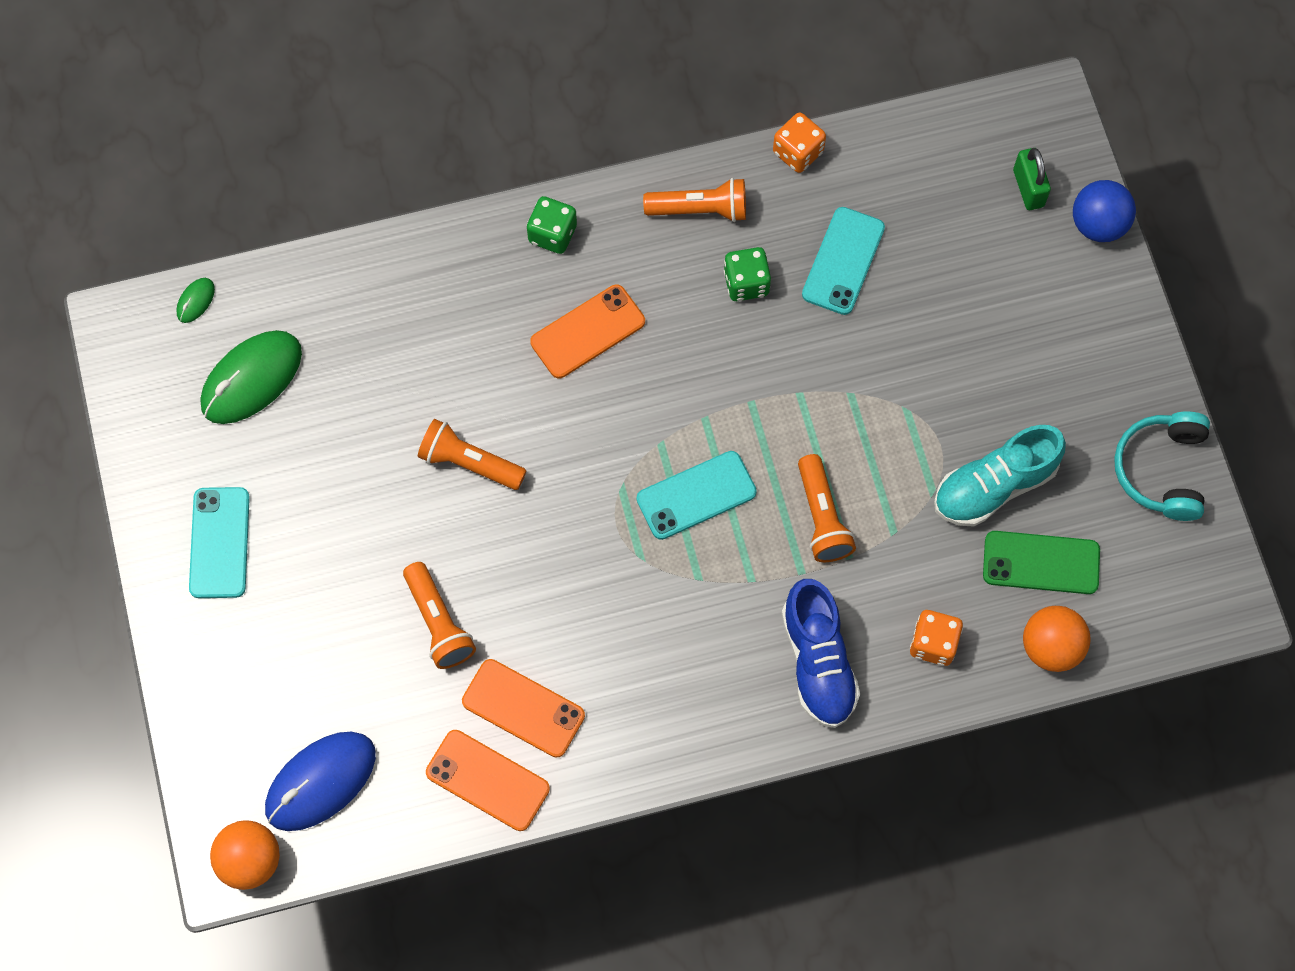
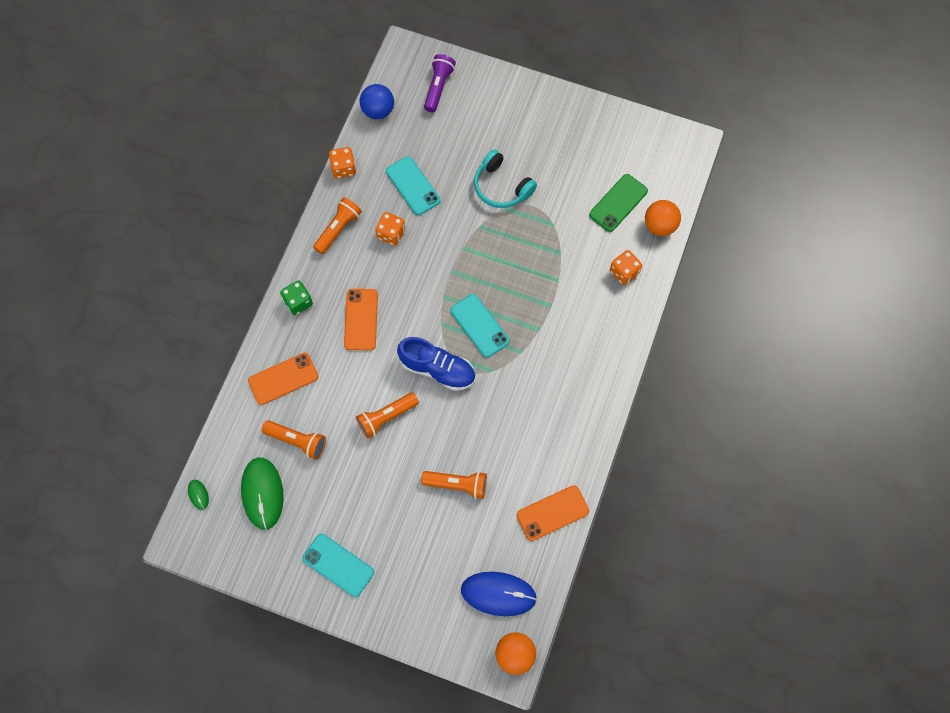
camera: 55 degrees left, 0 degrees up
(321, 782) = (498, 594): blue mouse -> blue mouse turned 75 degrees counterclockwise
(523, 708) = (528, 473): orange phone -> orange phone (283, 379)
(696, 495) = (479, 325): turquoise phone -> turquoise phone turned 45 degrees counterclockwise
(746, 283) = (391, 234): green dice -> orange dice
(818, 662) = (598, 327): blue shoe -> blue shoe (437, 369)
(822, 517) = (530, 278): orange flashlight -> orange flashlight (297, 441)
(994, 486) = (568, 197): turquoise shoe -> none
(1028, 188) = (438, 87): green padlock -> purple flashlight
(1098, 224) = (477, 71): blue ball -> blue ball (378, 111)
(1162, 470) = (611, 126): turquoise headphones -> turquoise headphones (501, 187)

